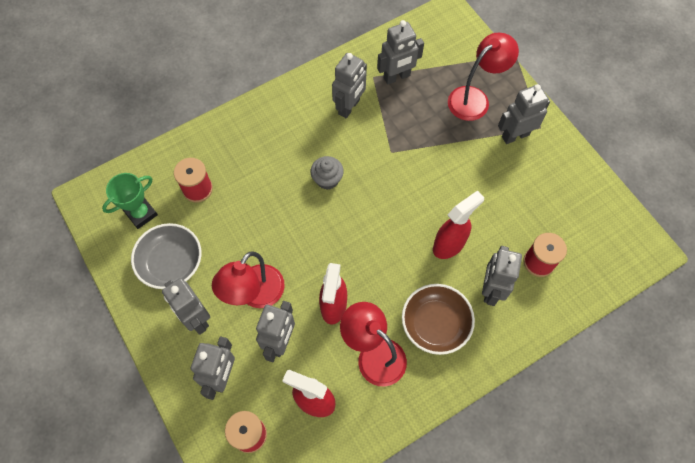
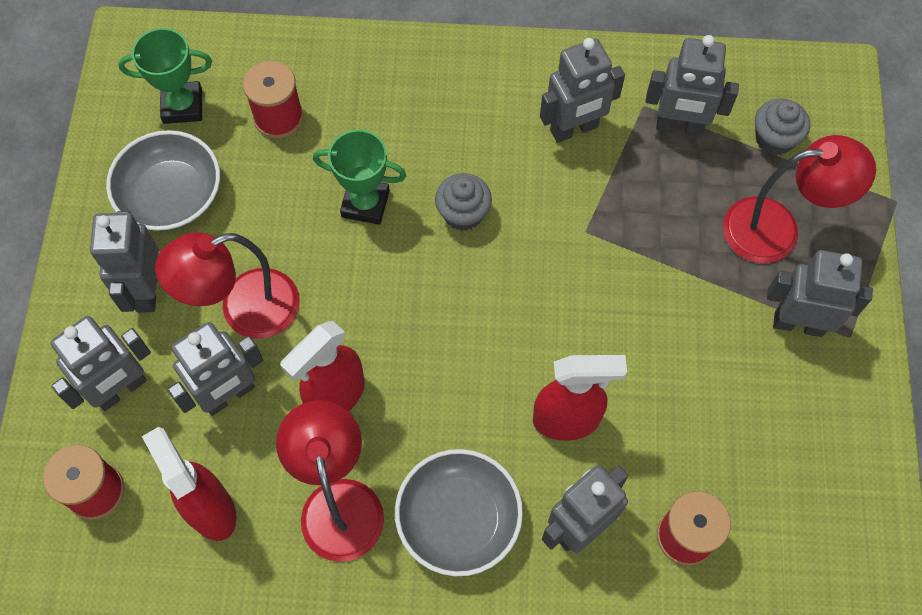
camera: 35 degrees right, 0 degrees up
(275, 204) = (365, 204): none -> green trophy
(435, 324) = (458, 519): brown bowl -> grey bowl
(443, 58) = (774, 139): none -> grey cupcake

